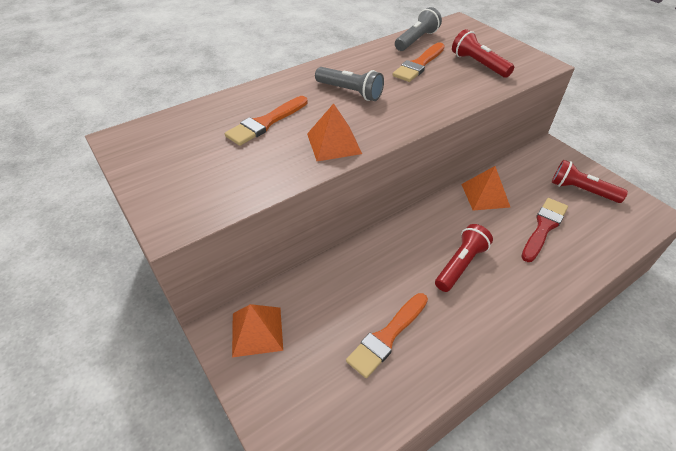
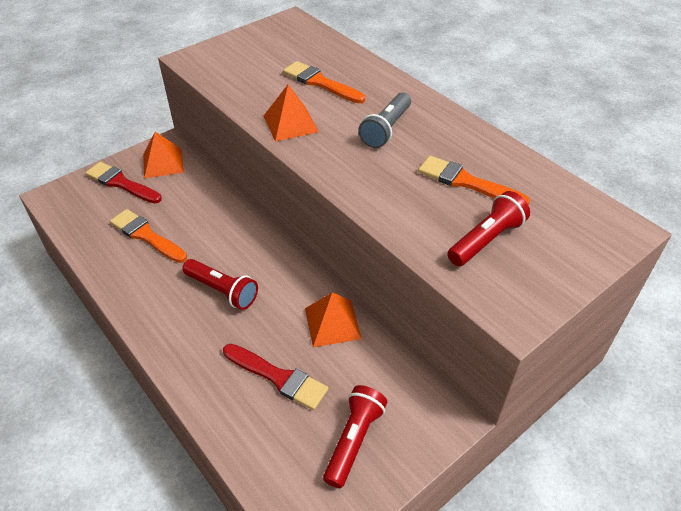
camera: 85 degrees right, 0 degrees up
(288, 377) = (121, 183): none -> red brush
(416, 40) = (538, 181): grey flashlight -> none

